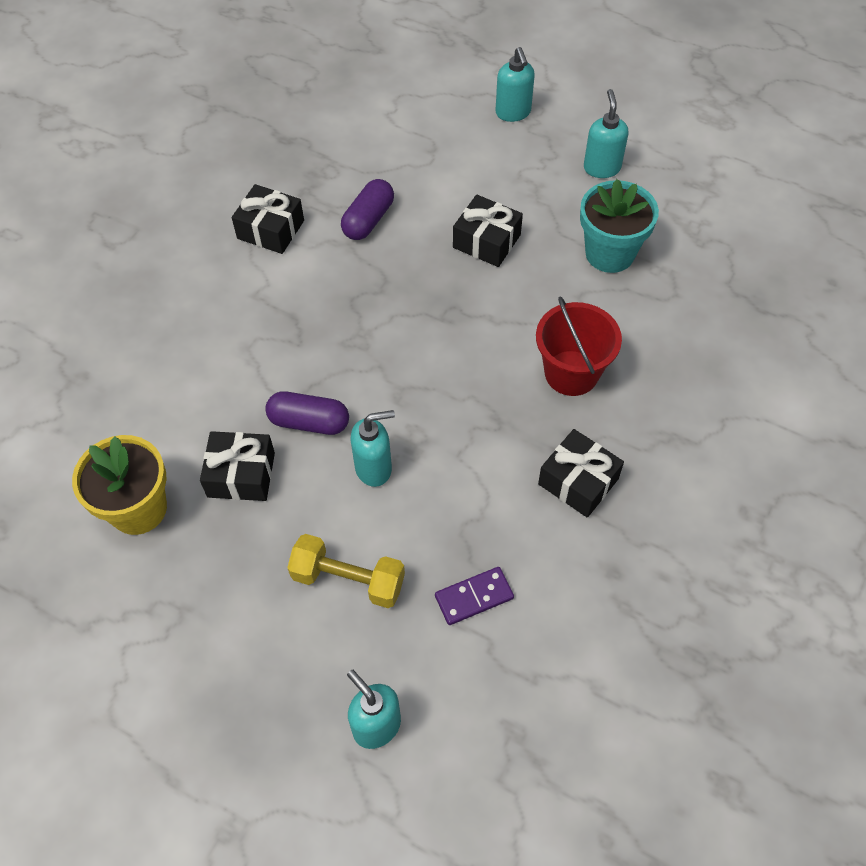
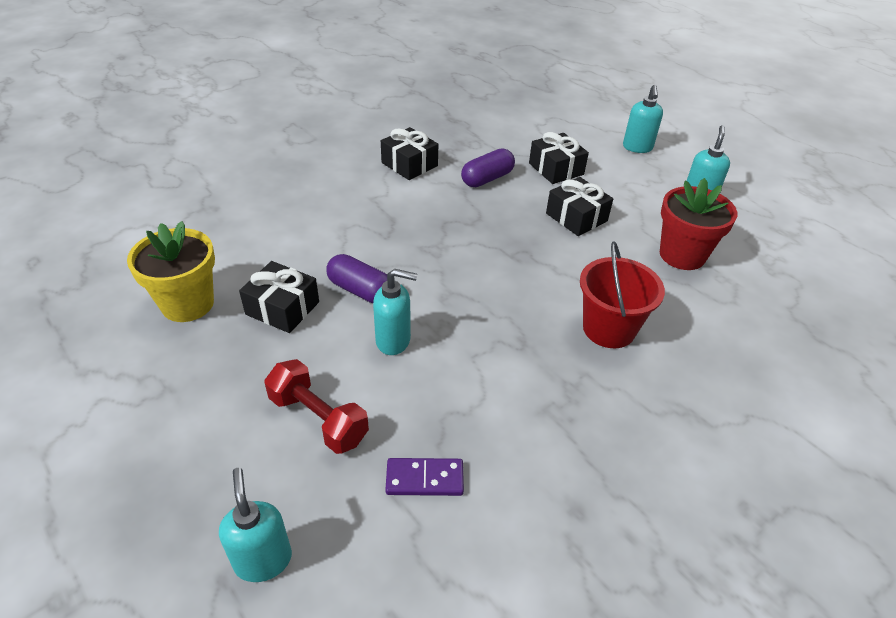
camera: 20 degrees right, 15 degrees down
(348, 580) = (318, 419): yellow dumbbell -> red dumbbell
(578, 481) = (576, 416): black gift -> black gift (556, 169)
(609, 253) = (682, 255): turquoise flower pot -> red flower pot

